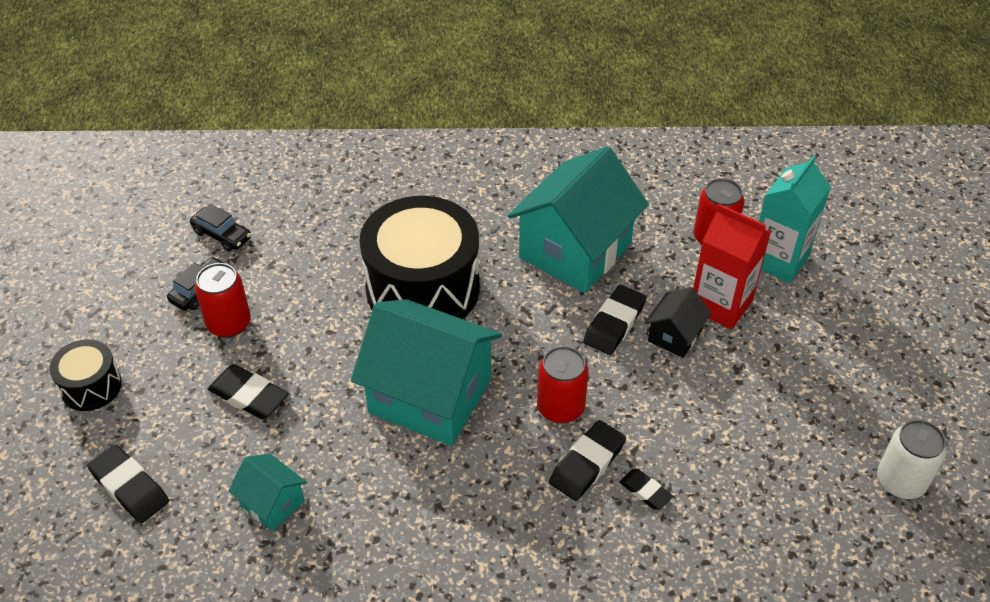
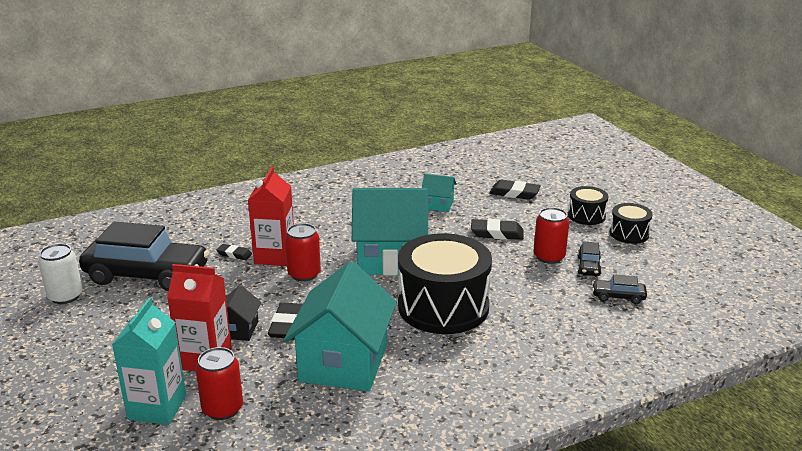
camera: 155 degrees right, 20 degrees down
(84, 328) = (629, 234): none -> black drum
(587, 464) = (275, 256): black eraser -> red carton
(782, 488) = (147, 275): none -> black car

